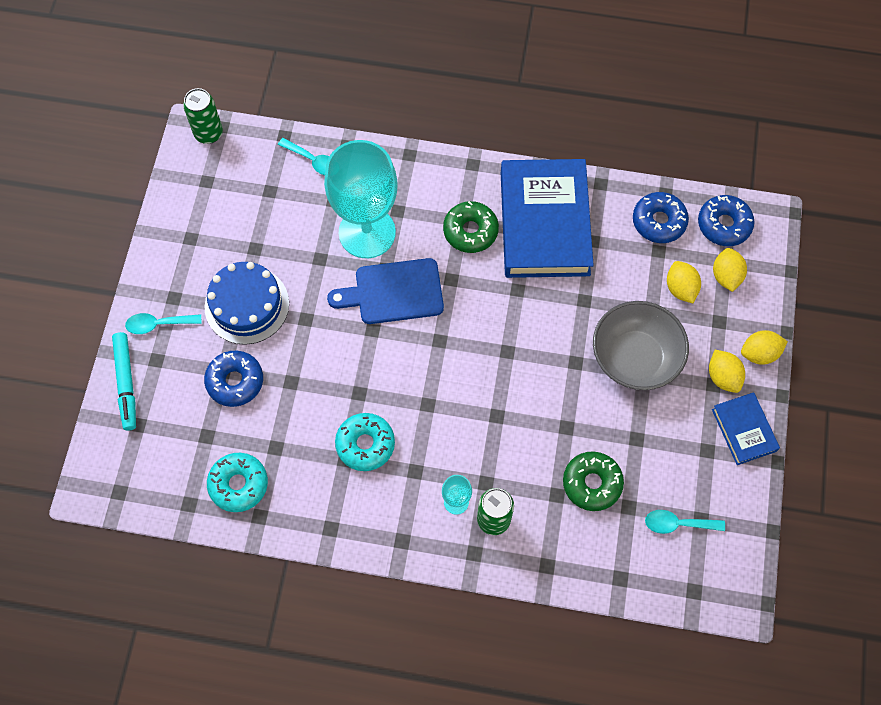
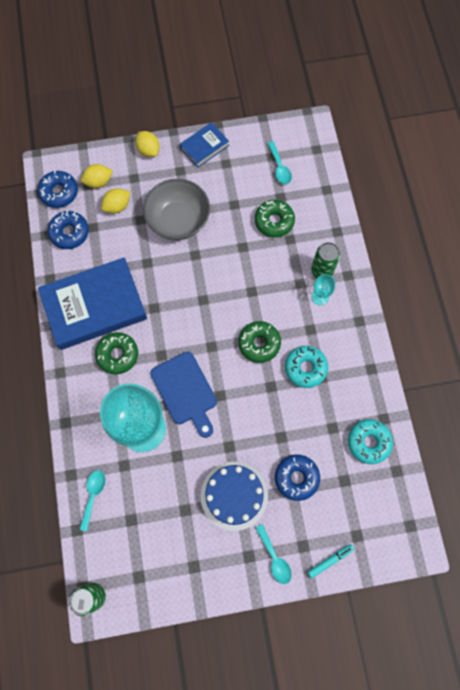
camera: 110 degrees left, 5 degrees up
(126, 383) = (330, 560): turquoise marker -> turquoise marker, size x0.64
(421, 399) = (259, 343): none -> green donut
(723, 377) = (172, 166): yellow lemon -> none

